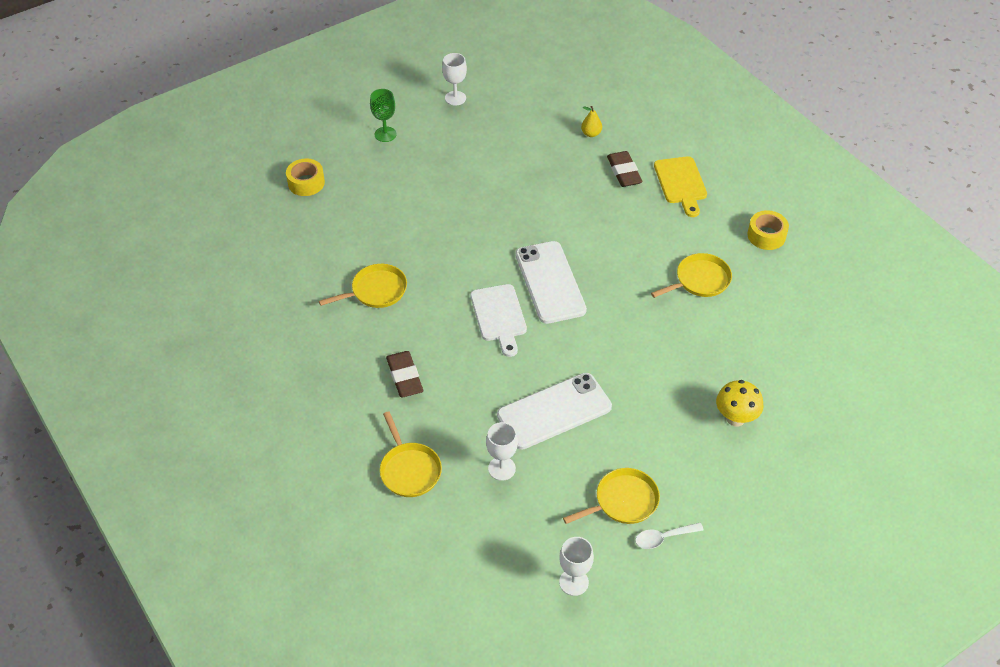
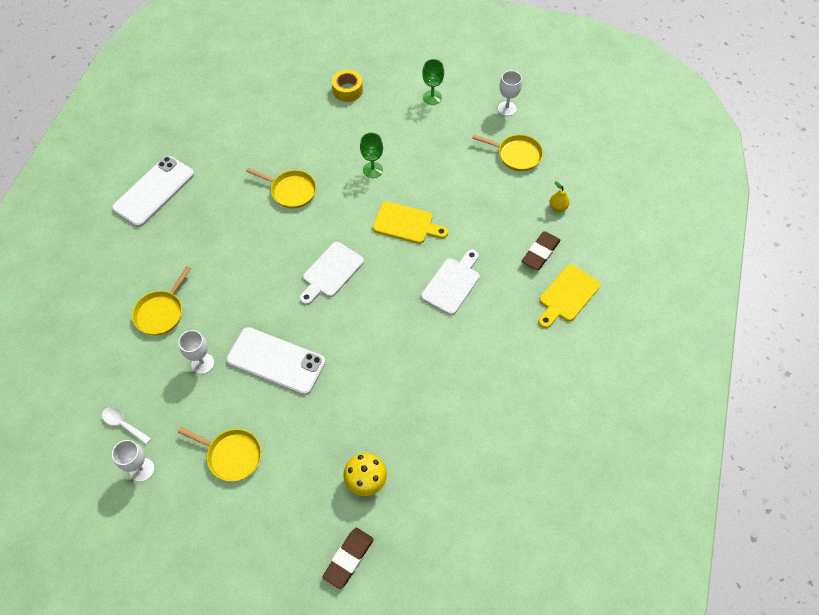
camera: 50 degrees right, 10 degrees up
(405, 377) = (233, 257): brown eraser -> brown eraser (348, 558)
(419, 221) = (373, 170): none -> green goblet
(503, 235) = (406, 224): none -> yellow cutting board
(550, 282) = (389, 280): white phone -> white phone (154, 191)
(597, 244) = (452, 284): none -> white cutting board
(663, 538) = (219, 502): white spoon -> white spoon (123, 424)
(700, 280) = (480, 372): yellow pan -> yellow pan (516, 155)
(766, 236) = (570, 387): yellow tape -> none

